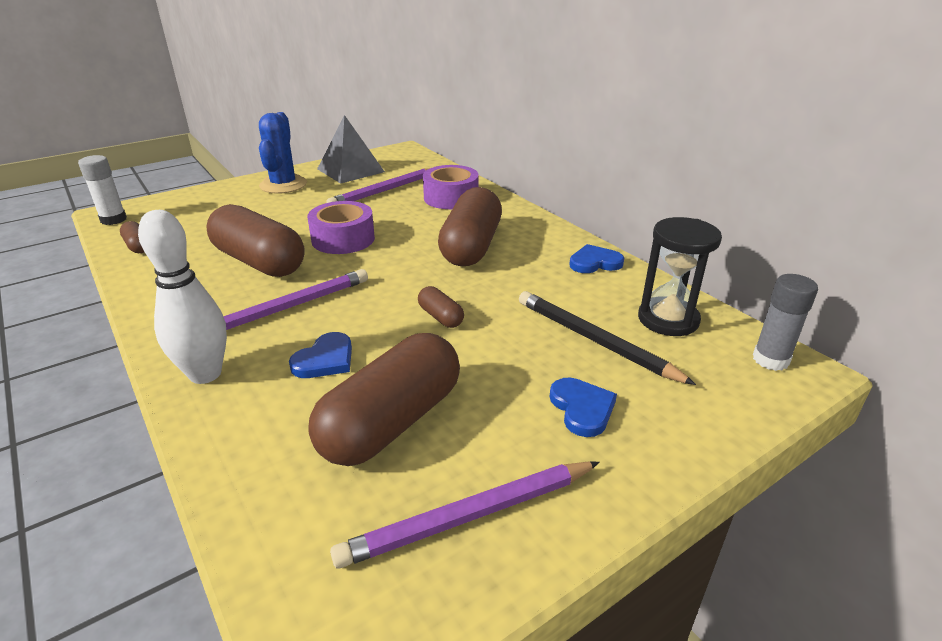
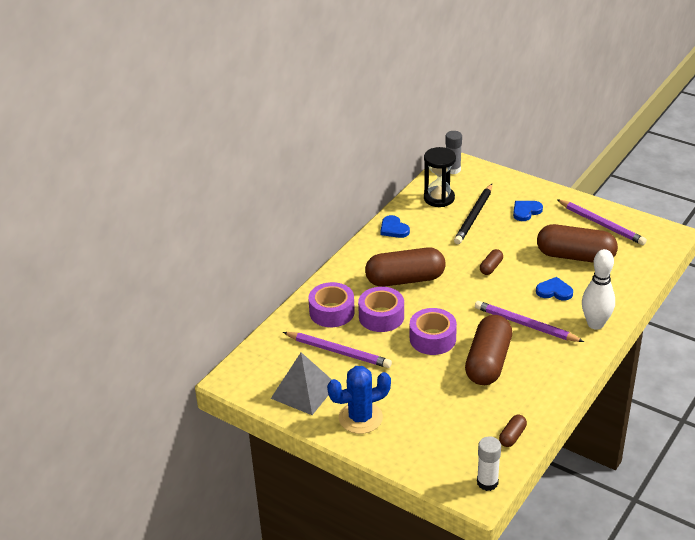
camera: 110 degrees left, 5 degrees up
(415, 220) = (381, 316): none -> purple tape

